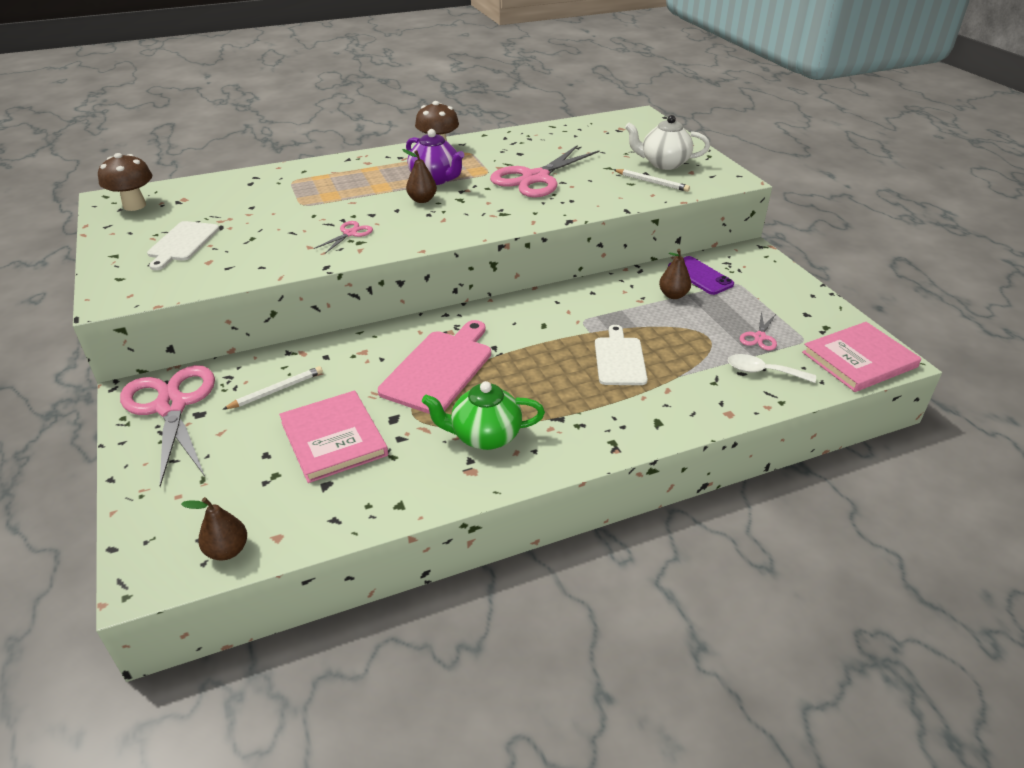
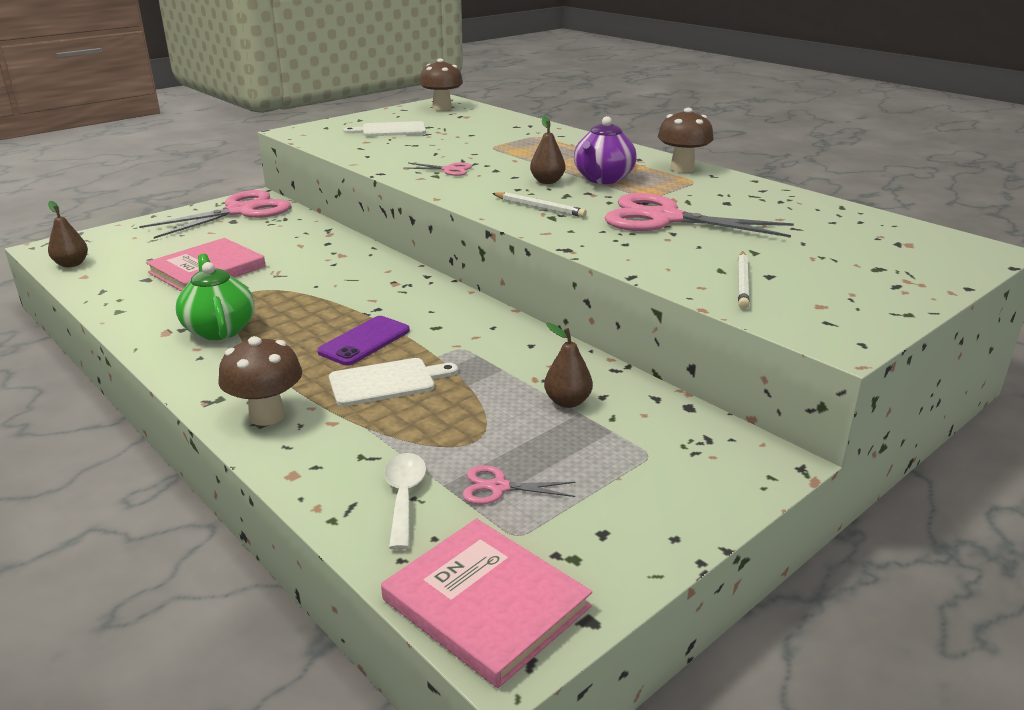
camera: 70 degrees right, 10 degrees down
(276, 390) = (270, 237): white pencil -> white pencil (539, 207)
(439, 369) = (326, 290): pink cutting board -> none
(648, 419) = (267, 416): none -> brown mushroom
(663, 164) = (821, 284): white teapot -> none
(700, 276) = (642, 418): purple phone -> purple phone (364, 341)

